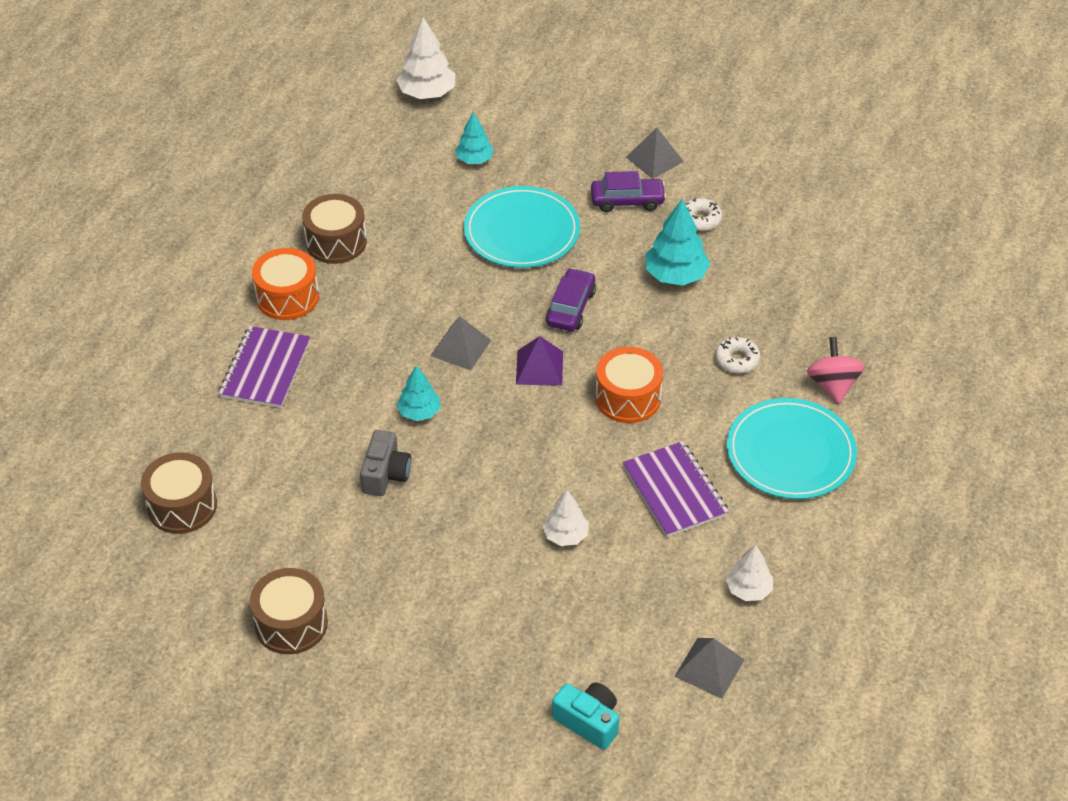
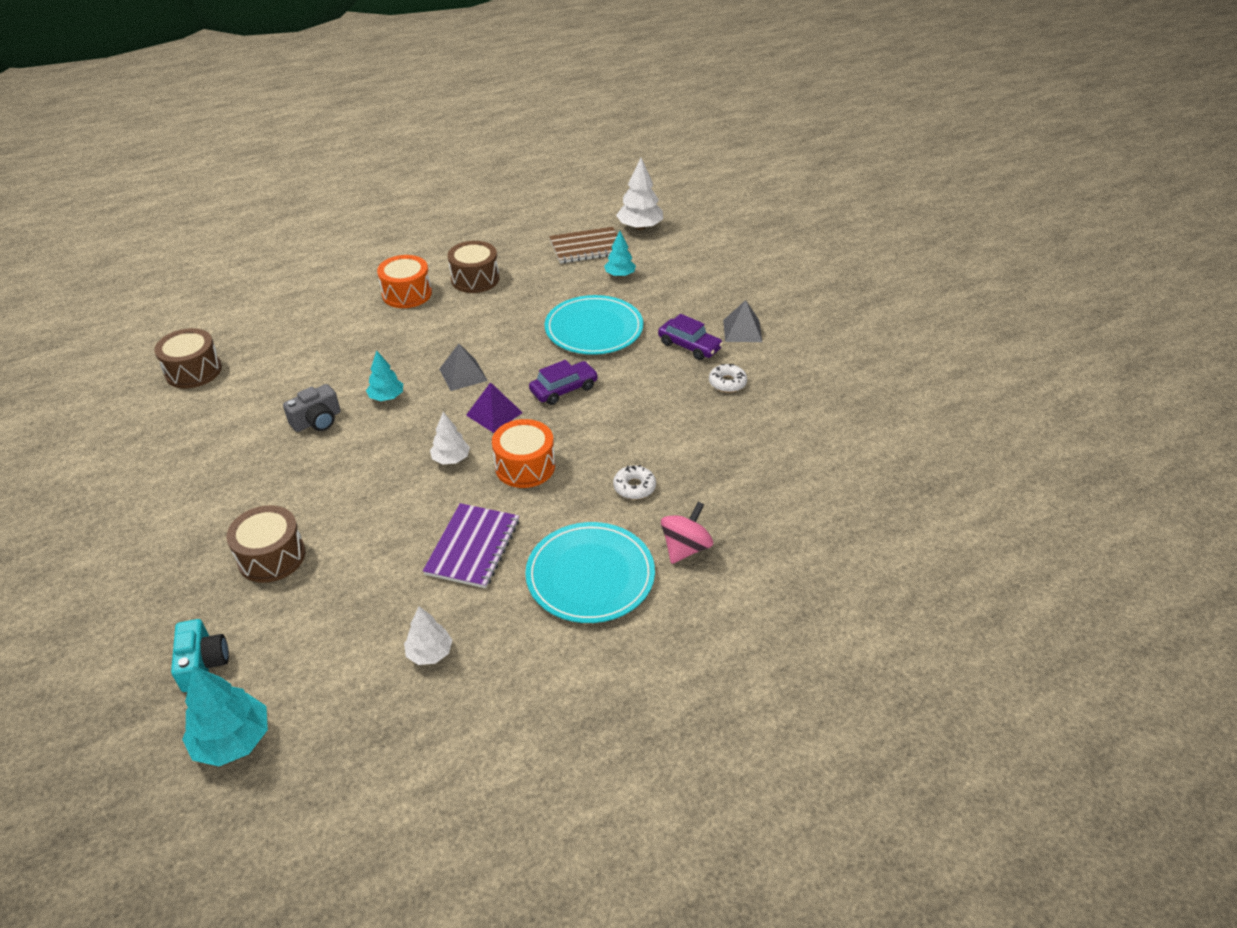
camera: 40 degrees right, 5 degrees down
(265, 369) = (340, 325): purple notebook -> none
(291, 623) = (145, 472): brown drum -> brown drum (271, 557)
(402, 145) = (586, 247): none -> brown notebook
(565, 535) = (364, 528): white tree -> white tree (451, 459)
(675, 275) = (662, 408): turquoise tree -> turquoise tree (233, 740)
(709, 667) = (327, 689): grey pyramid -> none

